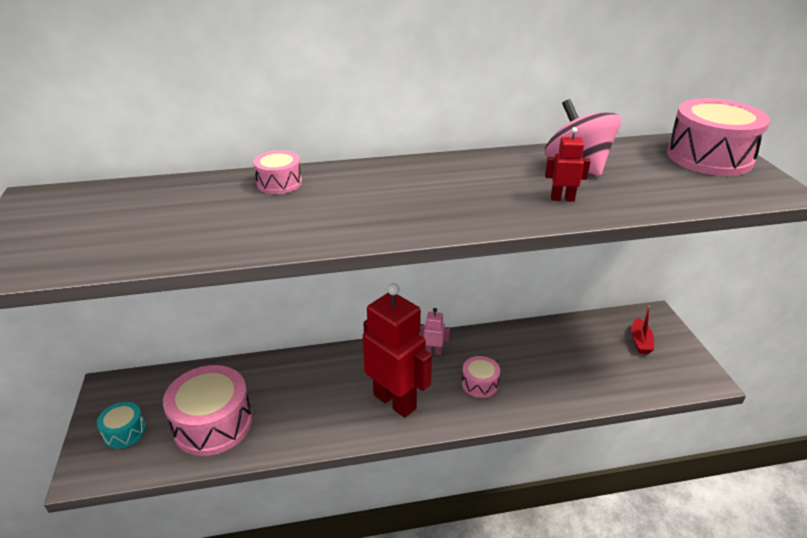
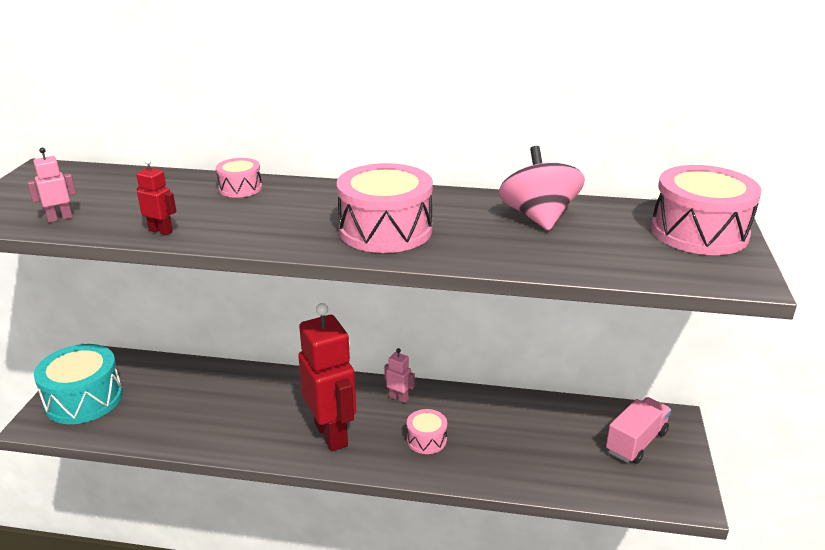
camera: 20 degrees right, 5 degrees down
(104, 250) = (60, 218): none -> pink robot
(124, 432) = (84, 399): turquoise drum -> turquoise drum, size x1.96
(213, 424) = (158, 411): pink drum -> pink drum (385, 230)
(562, 199) = (489, 245): red robot -> red robot (161, 231)
(640, 341) = (636, 442): red boat -> pink truck

